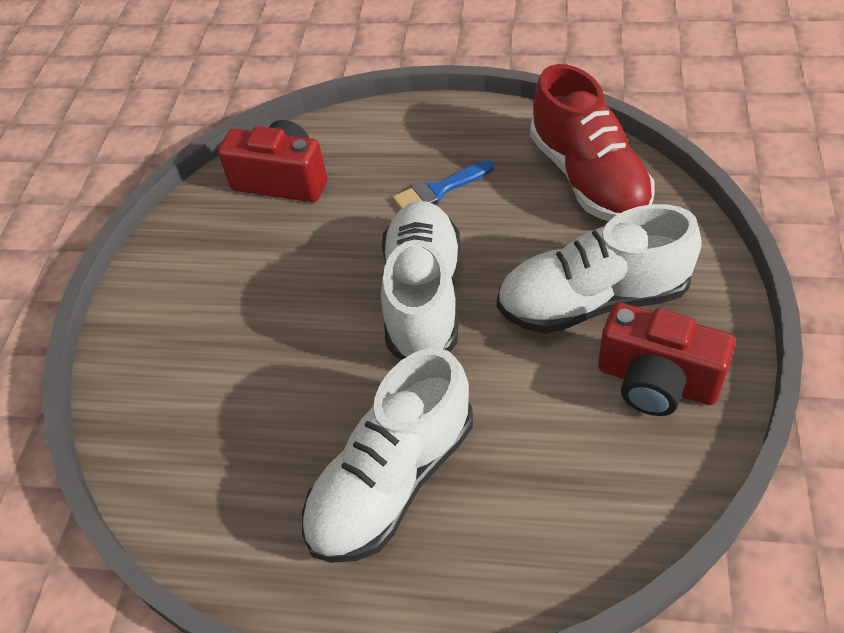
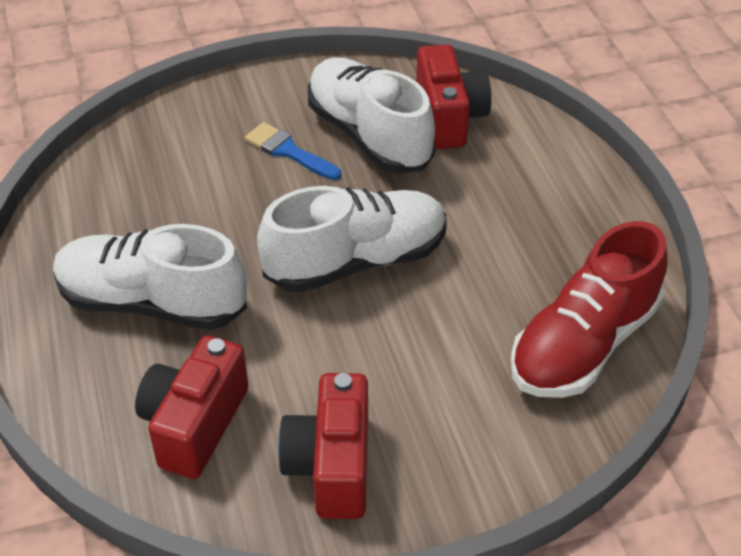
camera: 60 degrees right, 5 degrees down
(439, 190) = (497, 230): blue brush -> blue brush (288, 151)
(570, 479) = (194, 424): none -> red camera
(592, 300) = (411, 390): white shoe -> white shoe (369, 135)

